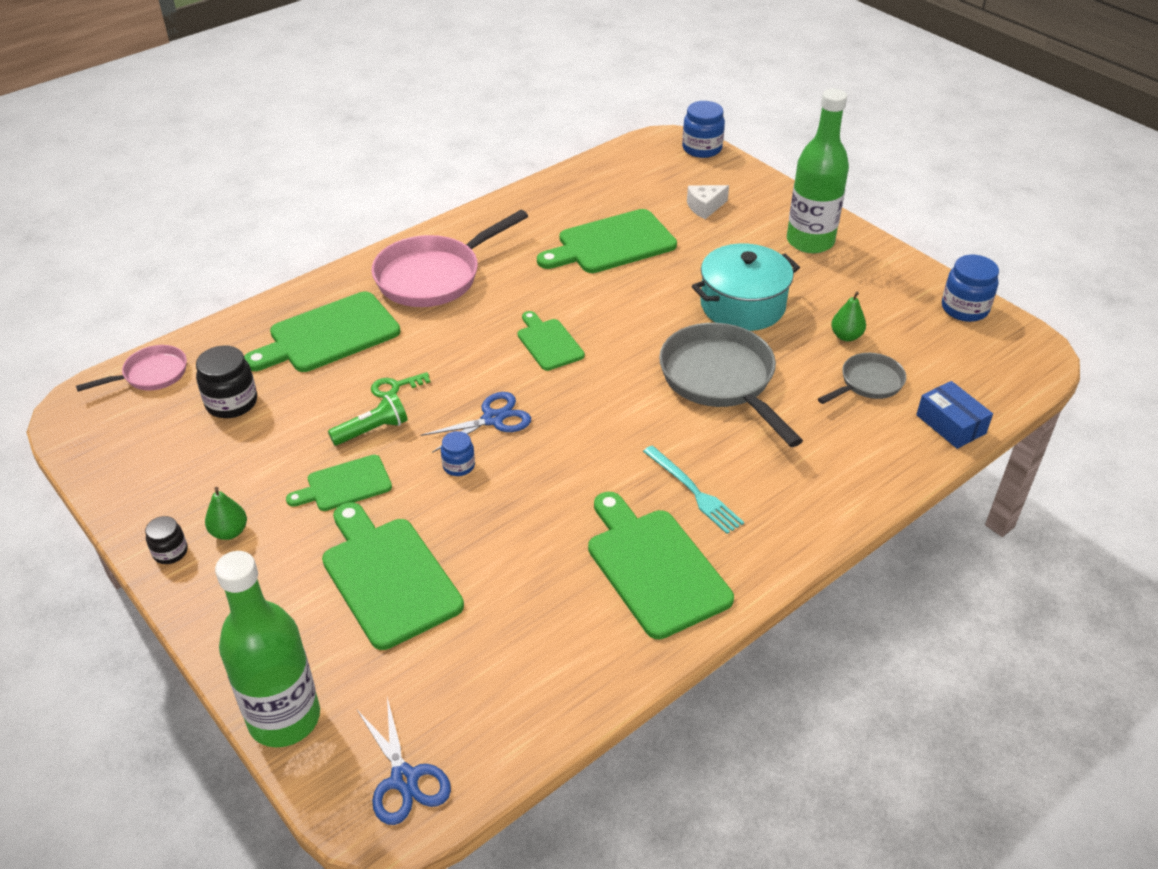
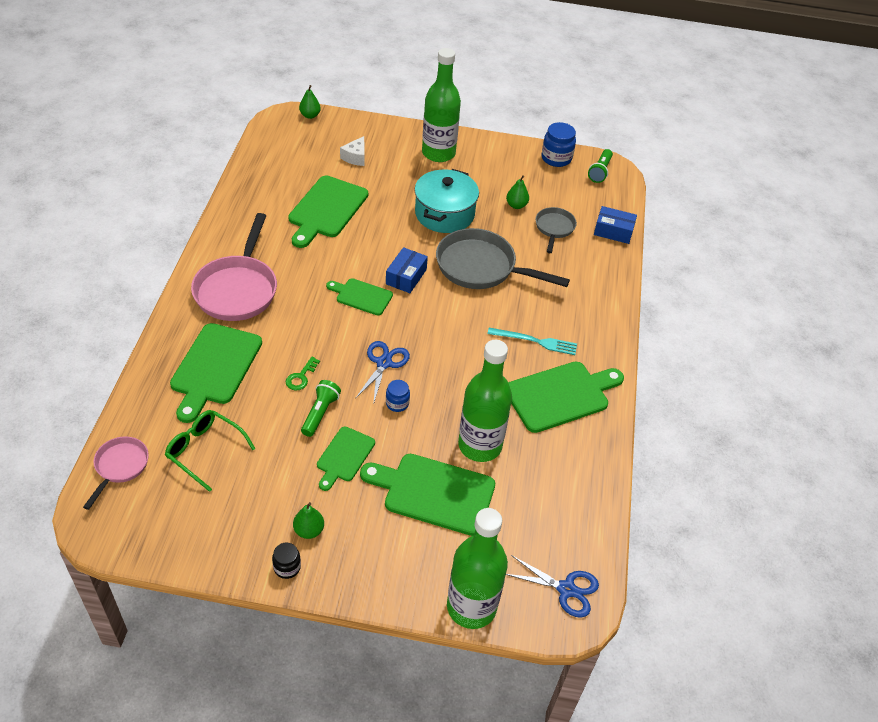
camera: 45 degrees left, 5 degrees up
(231, 403) = (205, 451): black jar -> green glasses
(494, 561) = (480, 445): none -> green bottle
(620, 347) = (406, 277): none -> blue box
(654, 567) = (561, 395): green cutting board -> green cutting board turned 135 degrees clockwise
(702, 149) = (310, 115): blue jar -> green pear
(1013, 349) = (600, 171): none -> green flashlight

